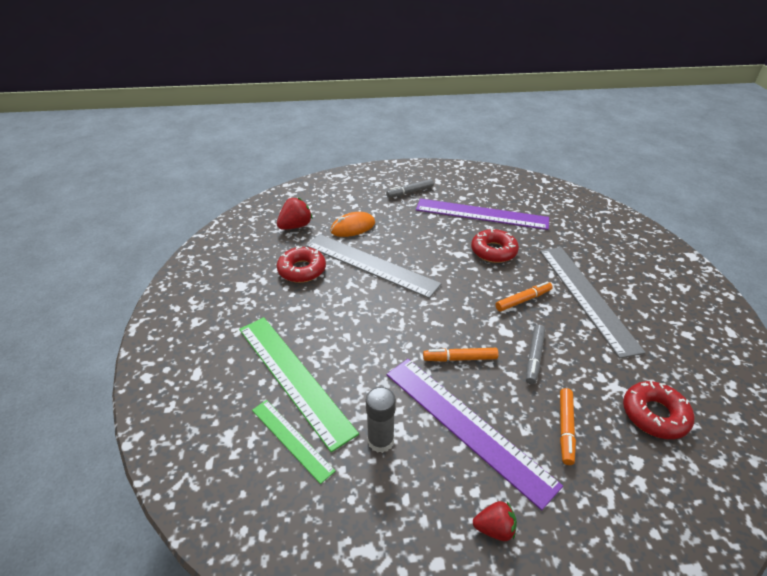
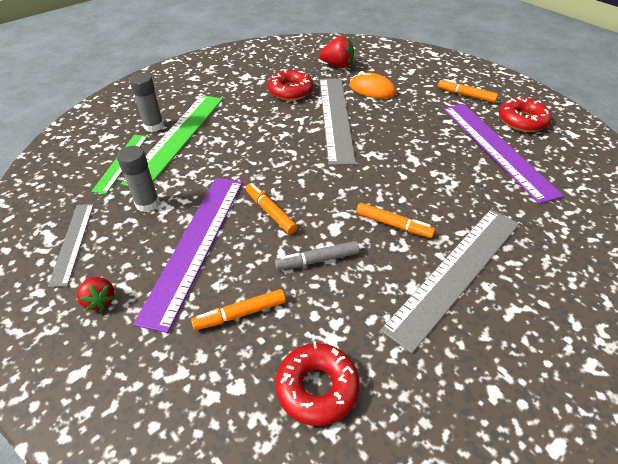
camera: 55 degrees right, 5 degrees up
(252, 388) = (154, 126): none -> grey glue stick
(393, 528) = (73, 242): none -> grey ruler
(410, 192) = (466, 95): grey marker -> orange marker
(493, 251) = (446, 178): red donut -> red donut (522, 121)

